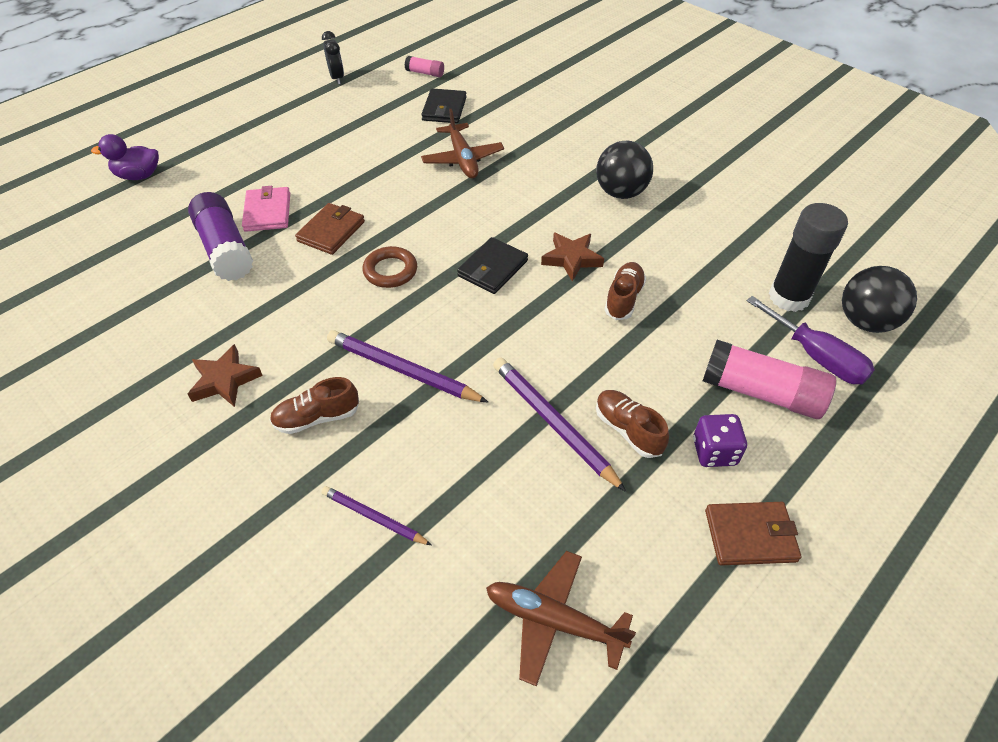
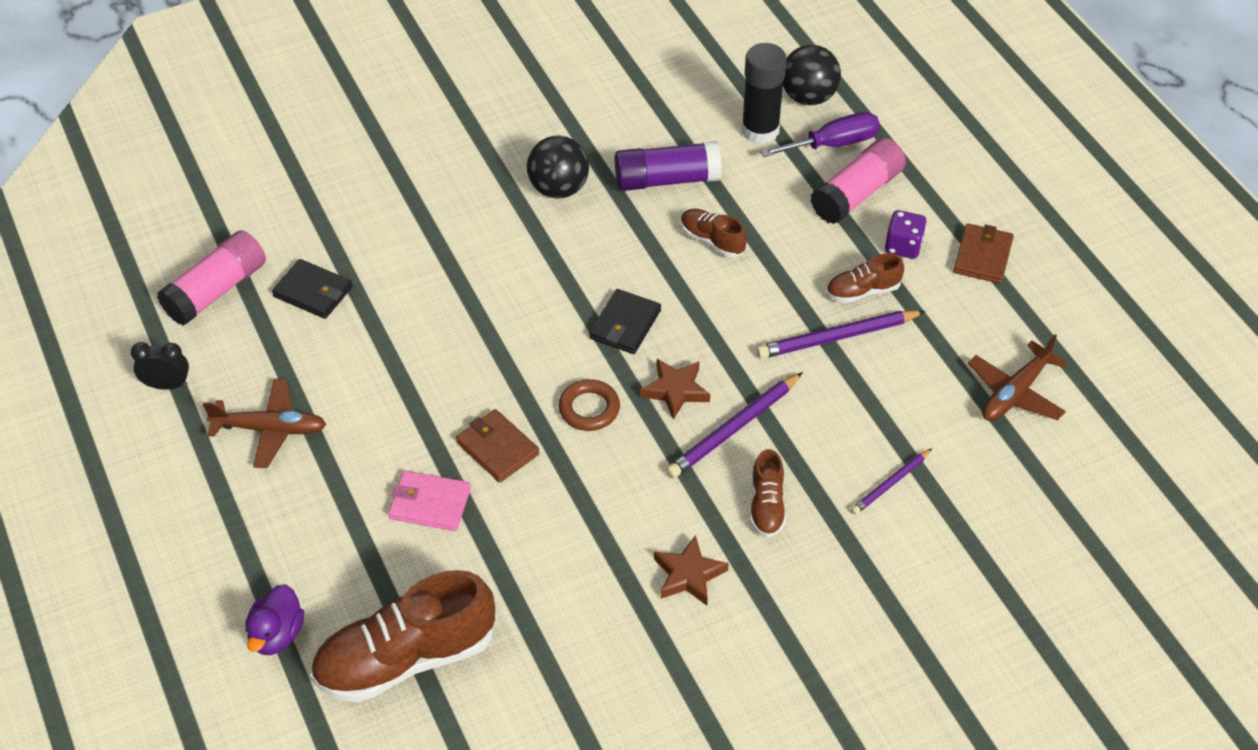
camera: 70 degrees left, 0 degrees up
(121, 238) = (406, 659): none -> brown shoe
(225, 249) = (480, 553): purple glue stick -> purple glue stick (667, 180)
(425, 73) = (216, 291): pink glue stick -> pink glue stick, size x2.04
(462, 159) = (427, 301): brown plane -> brown plane (270, 429)
(492, 268) = (625, 324): black wallet -> black wallet turned 60 degrees clockwise
(571, 259) = (640, 260): brown star -> brown star (675, 390)

